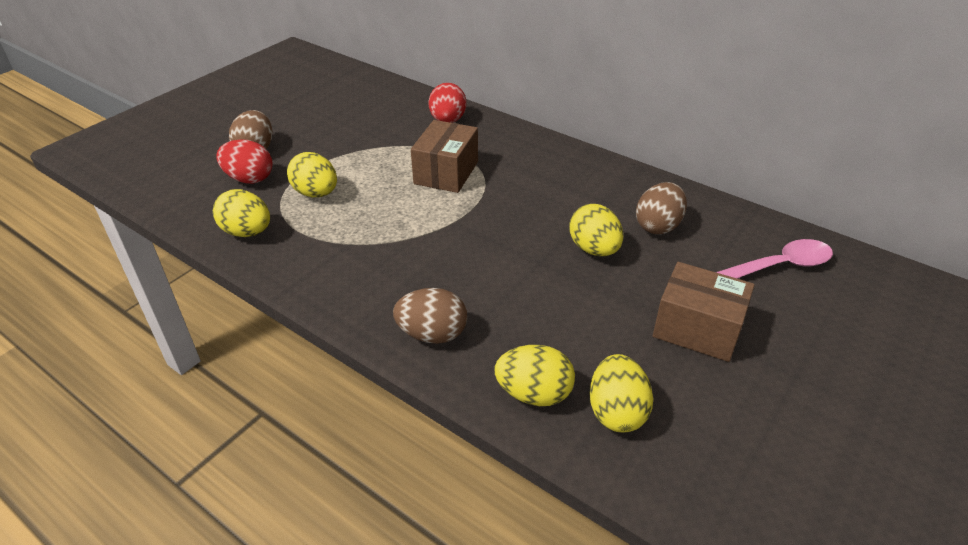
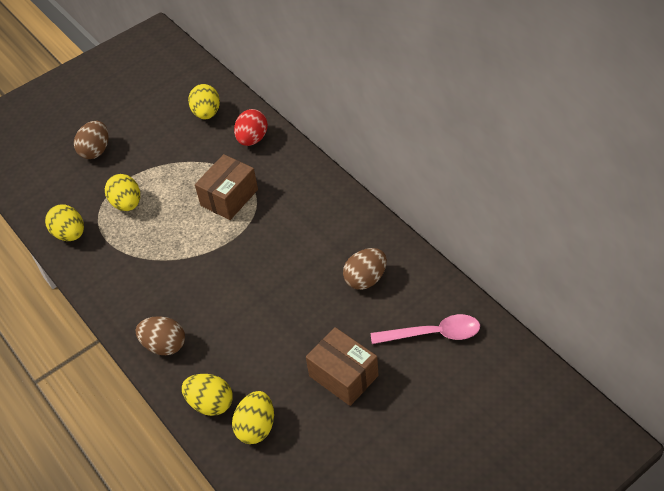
camera: 20 degrees right, 10 degrees up
(249, 179) = (84, 181): red egg -> none
(594, 249) = (306, 293): yellow egg -> yellow egg (207, 113)

